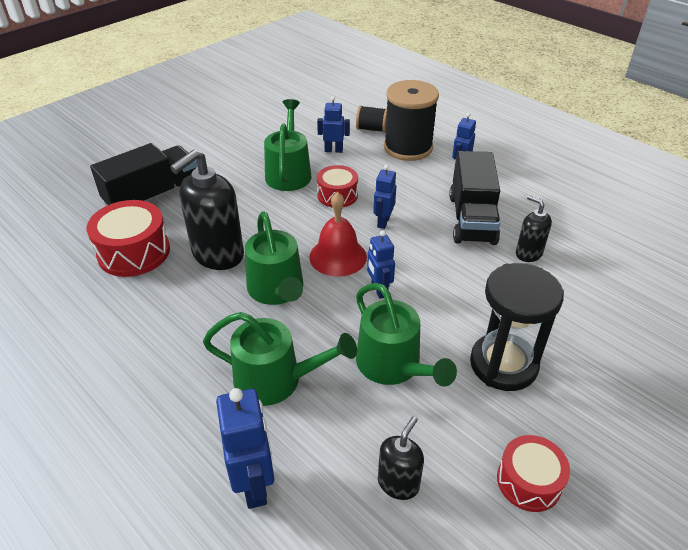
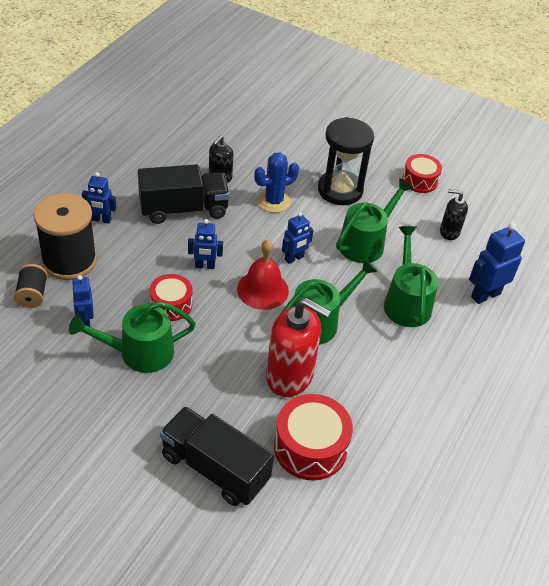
camera: 110 degrees left, 5 degrees up
(217, 254) = (290, 376): black soap dispenser -> red soap dispenser
(482, 291) = (273, 201): none -> blue cactus

